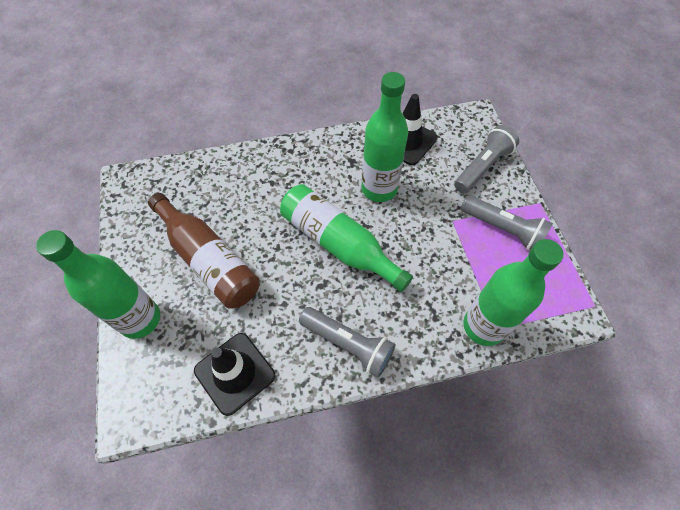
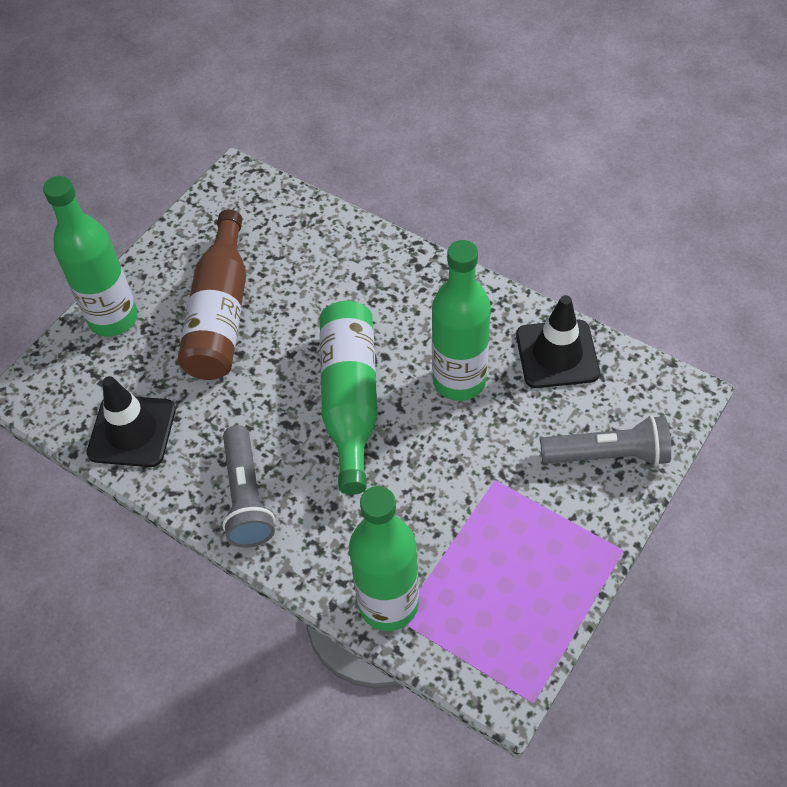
camera: 50 degrees right, 5 degrees down
(503, 229) = (539, 537): grey flashlight -> none

